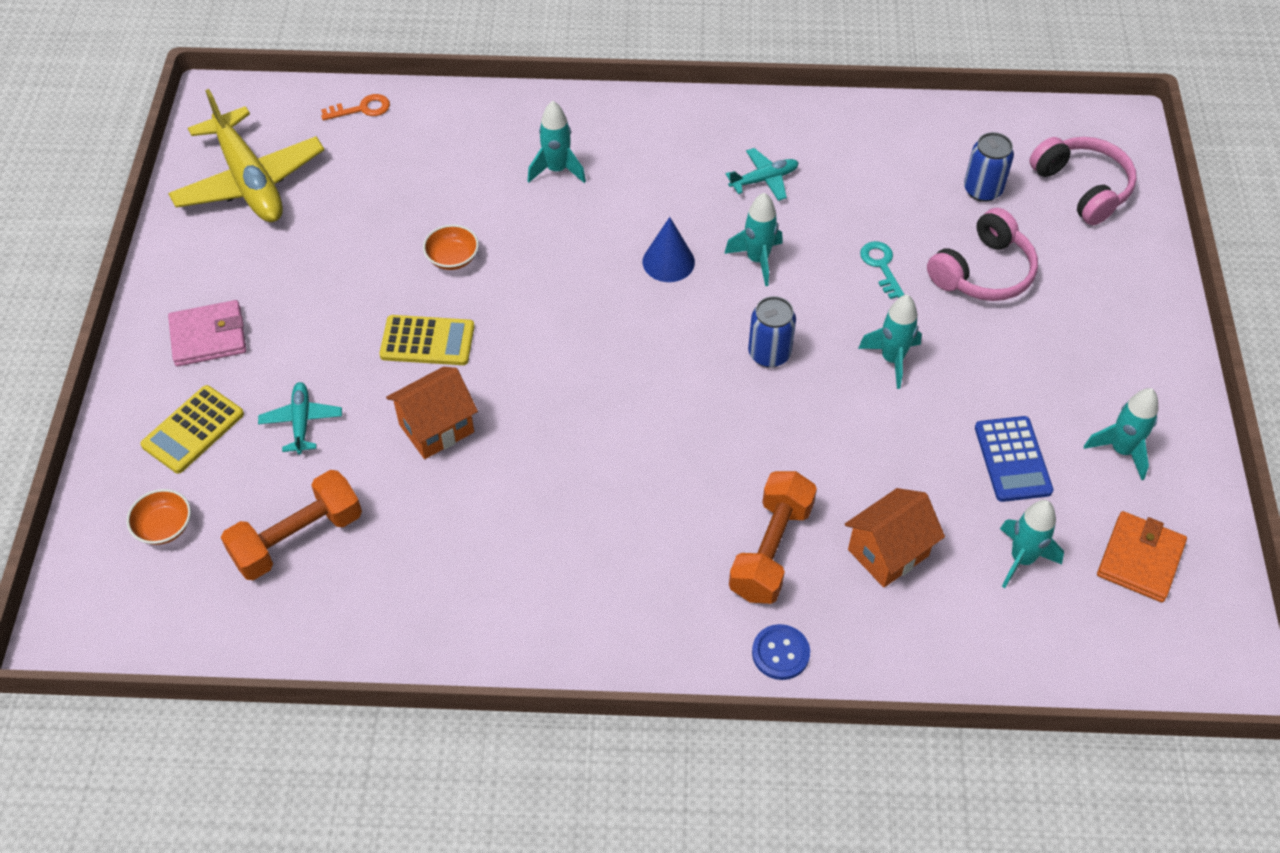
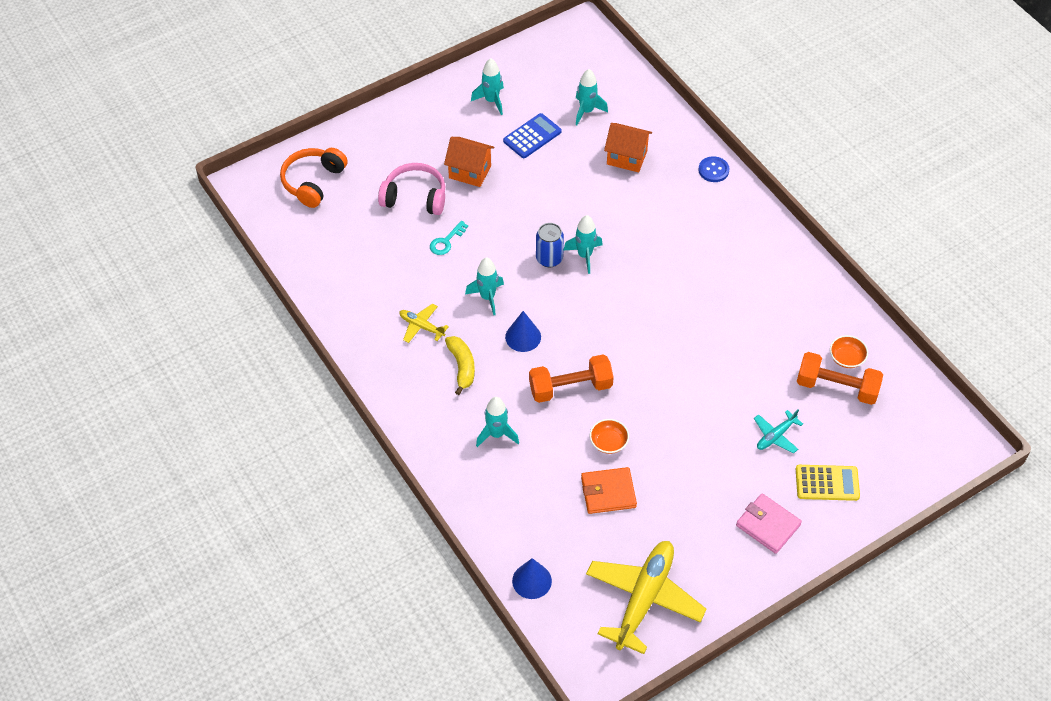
camera: 125 degrees left, 0 degrees up
(164, 527) = (887, 450): orange bowl -> orange bowl (846, 358)
(362, 109) = (532, 581): orange key -> blue cone
(427, 341) = (675, 414): yellow calculator -> none
(436, 428) = (723, 372): orange house -> orange house (470, 172)
(674, 186) = (462, 367): none -> yellow banana
(764, 179) = (421, 326): turquoise plane -> yellow plane
(771, 550) = (665, 199): orange dumbbell -> orange dumbbell (570, 387)
(892, 359) = (509, 207): turquoise rocket -> turquoise rocket (584, 255)
(982, 190) = (349, 223): blue can -> none
(1082, 187) = (313, 182): pink headphones -> orange headphones
(1140, 559) = (550, 73): orange wallet -> orange wallet (608, 492)

